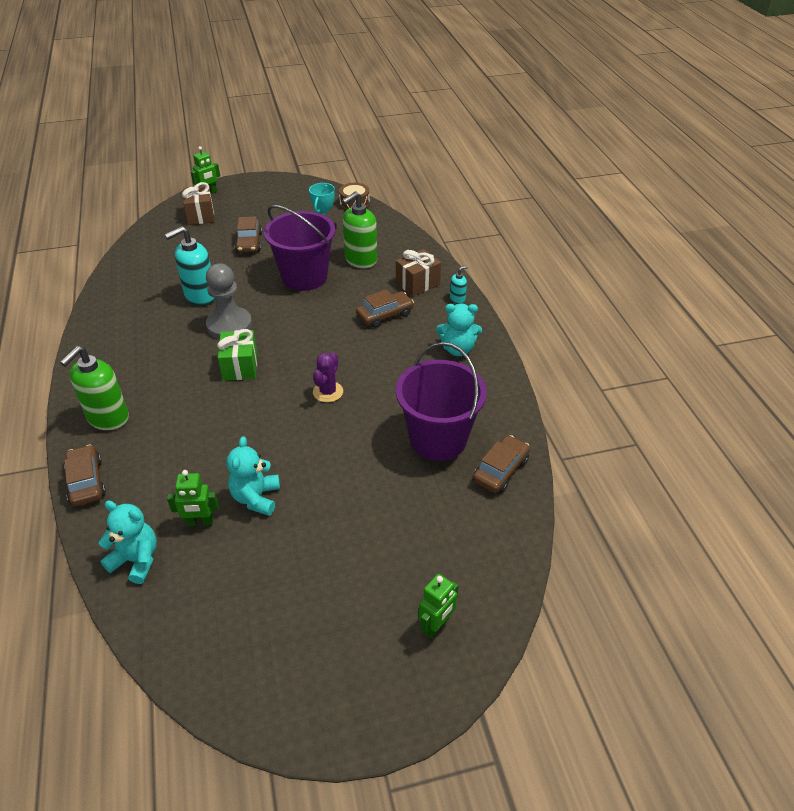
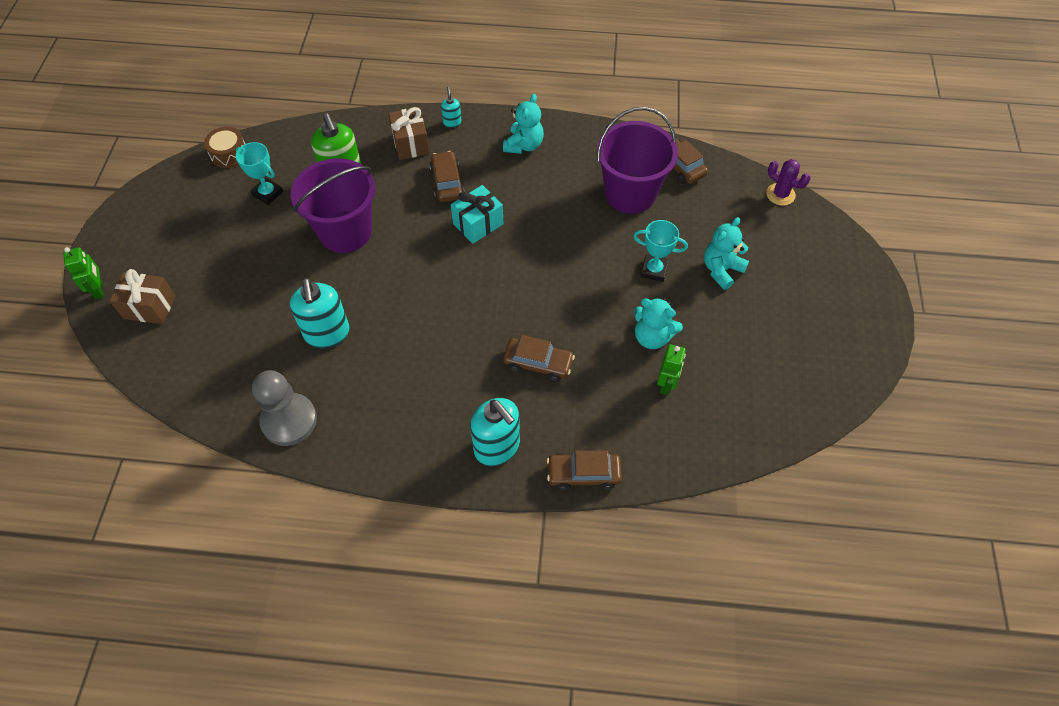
camera: 70 degrees left, 15 degrees up
(108, 418) = (497, 447): green soap dispenser -> turquoise soap dispenser
(136, 560) = (694, 439): turquoise teddy bear -> turquoise teddy bear (721, 270)
(229, 325) = (395, 315): grey pawn -> grey pawn (289, 420)
(240, 366) = (469, 317): green gift -> none
(249, 243) = (245, 268): brown car -> brown car (538, 363)
(328, 392) = (539, 254): purple cactus -> purple cactus (780, 194)
(343, 480) = (654, 270): none -> turquoise trophy
(346, 345) = (478, 224): none -> turquoise gift
(436, 626) = (811, 250): green robot -> none

